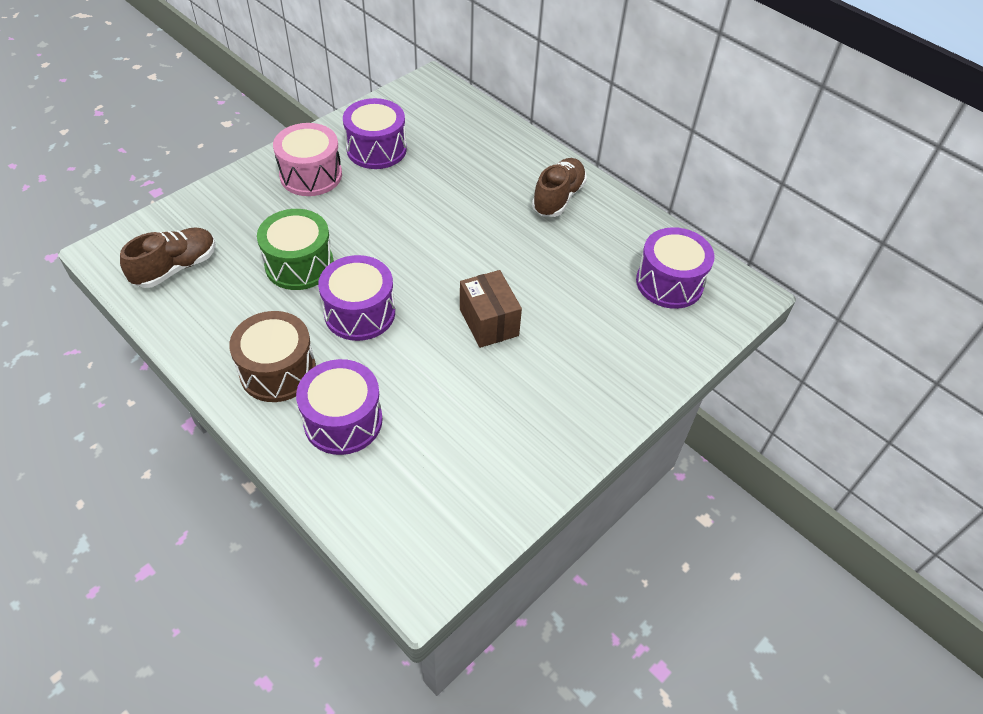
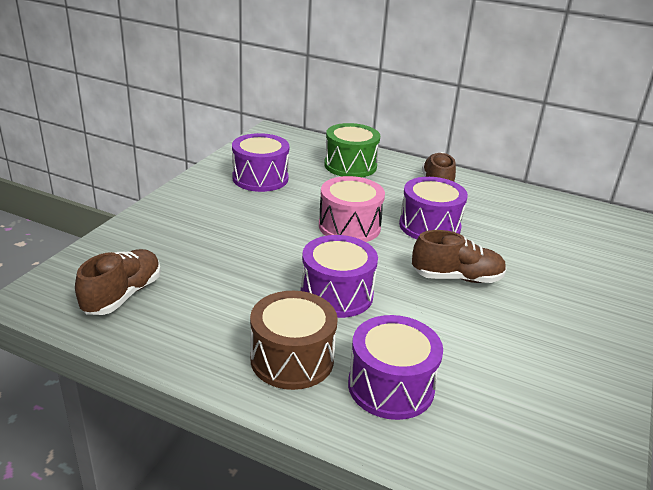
camera: 20 degrees left, 20 degrees down
(299, 264) = (250, 269): green drum -> green drum (350, 165)
(311, 175) = (213, 203): pink drum -> pink drum (349, 226)
(489, 322) = (457, 278): brown box -> brown shoe
(669, 283) = (570, 224): purple drum -> purple drum (429, 226)

